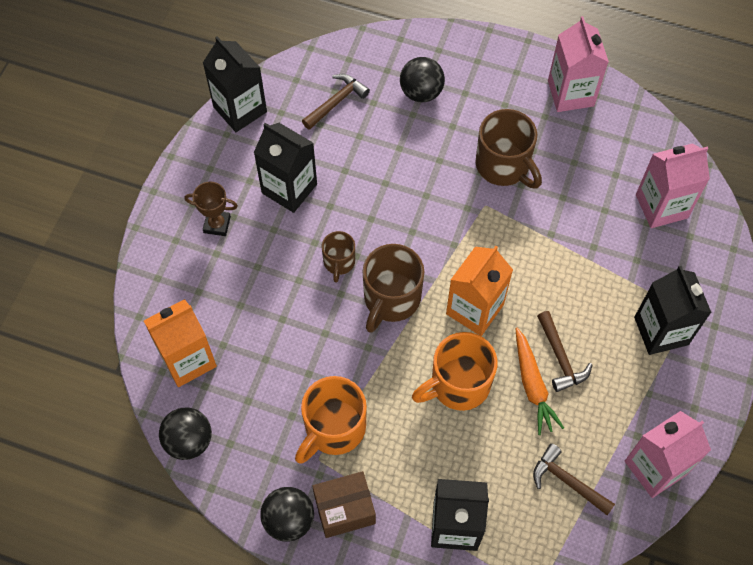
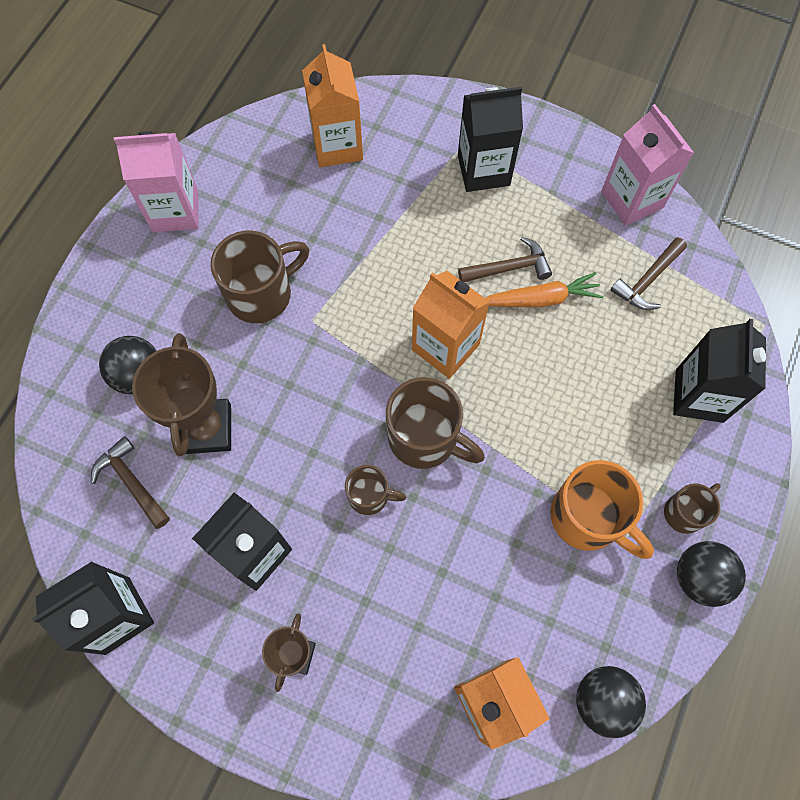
camera: 85 degrees left, 5 degrees up
(344, 509) = (684, 512): brown box -> brown mug
(382, 143) = (206, 429): none -> brown trophy
(458, 384) = (537, 375): orange mug -> none
(661, 206) = (337, 146): pink carton -> orange carton

